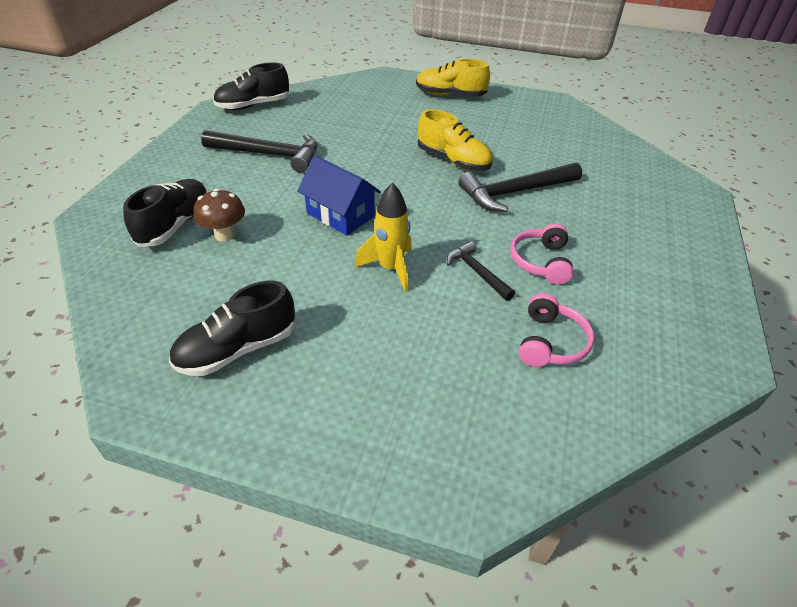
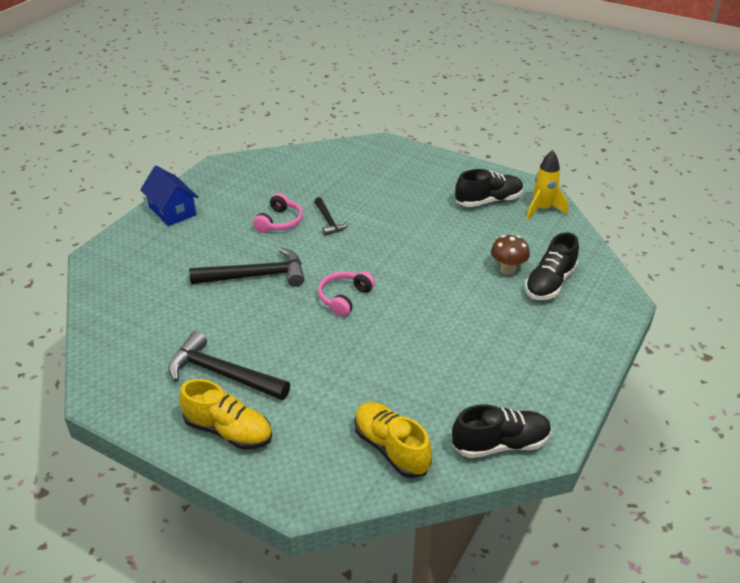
camera: 165 degrees left, 5 degrees down
(268, 154) = (476, 351): black hammer -> black hammer (223, 374)
(340, 215) = (414, 275): blue house -> blue house (172, 211)
(390, 268) = (387, 230): yellow rocket -> yellow rocket (542, 209)
(453, 161) = (290, 318): yellow shoe -> yellow shoe (391, 448)
(551, 342) = (309, 182): pink headphones -> pink headphones (344, 298)

